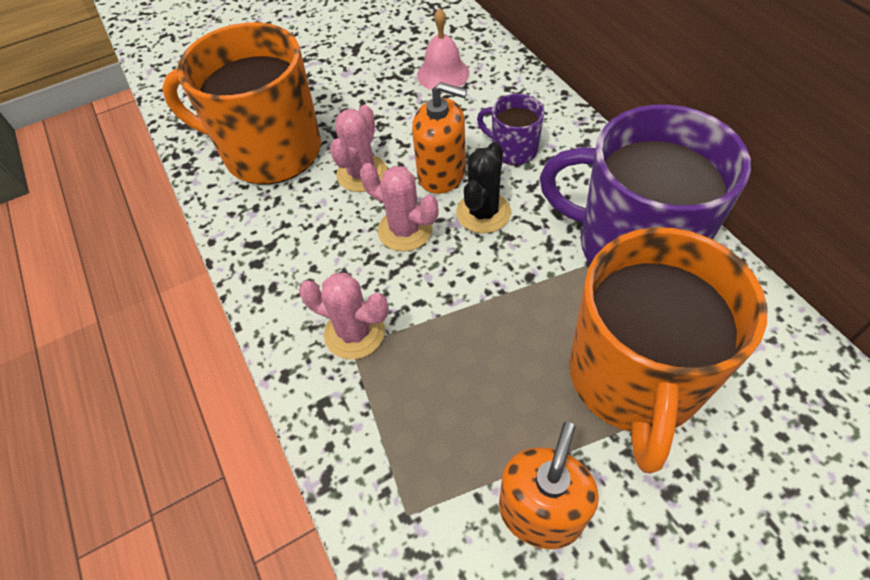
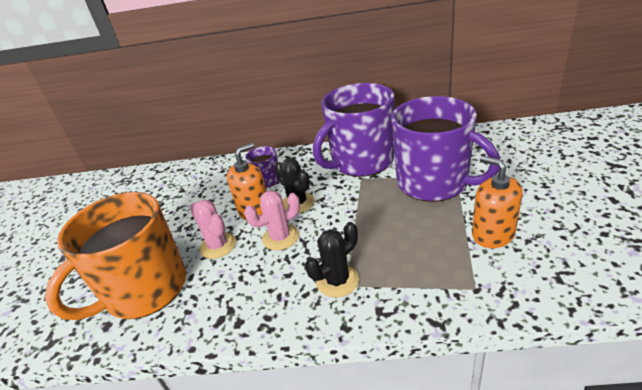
camera: 60 degrees left, 20 degrees down
(354, 332) = (337, 281): pink cactus -> black cactus
(443, 74) = (181, 190): pink bell -> none
(634, 378) = (434, 183): orange mug -> purple mug

